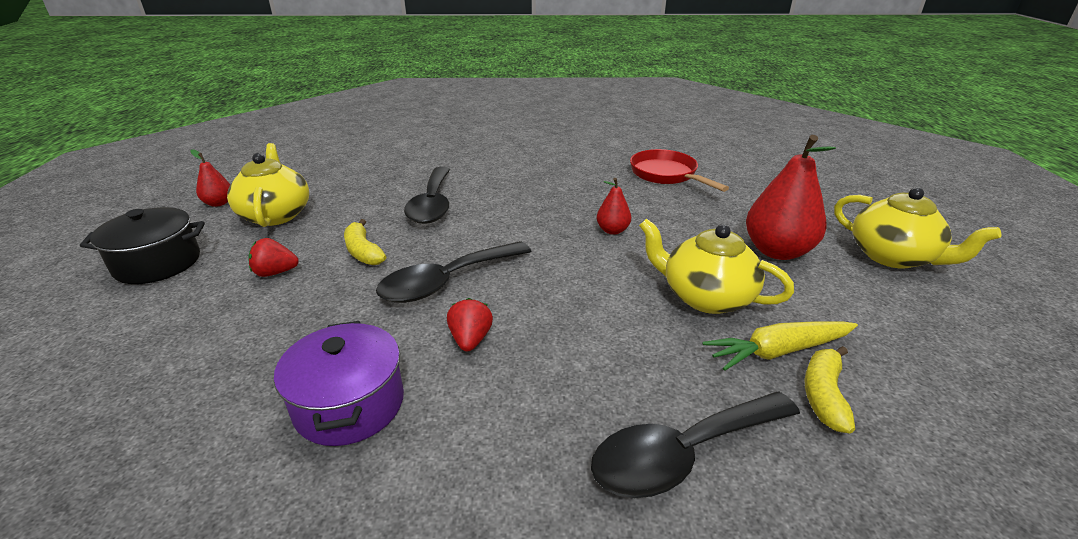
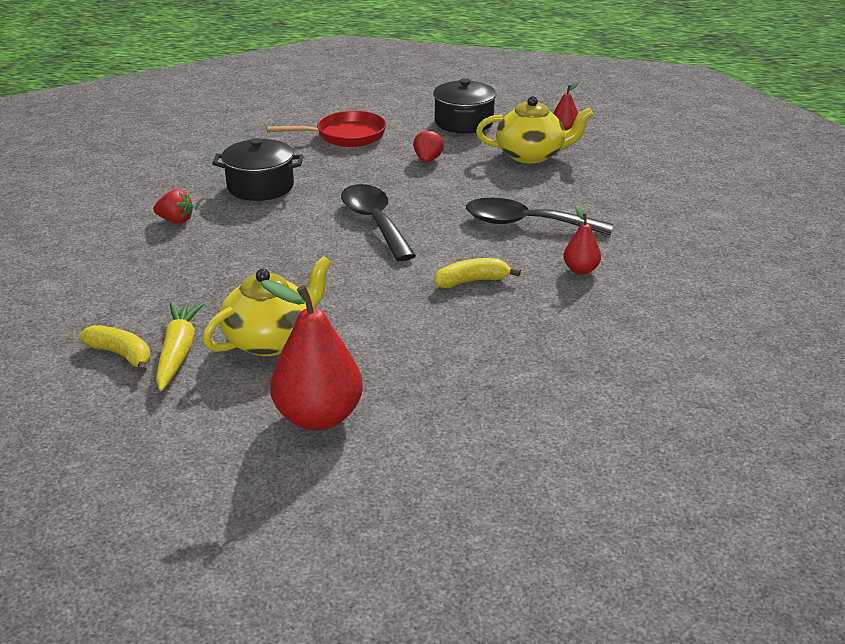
camera: 105 degrees right, 0 degrees up
(349, 404) = (260, 187): purple pot -> black pot
(363, 251) = (443, 191): yellow banana -> yellow banana (472, 281)
(470, 340) = (293, 226): red strawberry -> red strawberry (175, 220)
(612, 230) = (421, 317): red pear -> red pear (580, 270)
(666, 175) = (563, 398): red pan -> red pan (345, 136)
(682, 454) = (131, 282): black spoon -> none
(893, 257) = (252, 509): yellow teapot -> none

